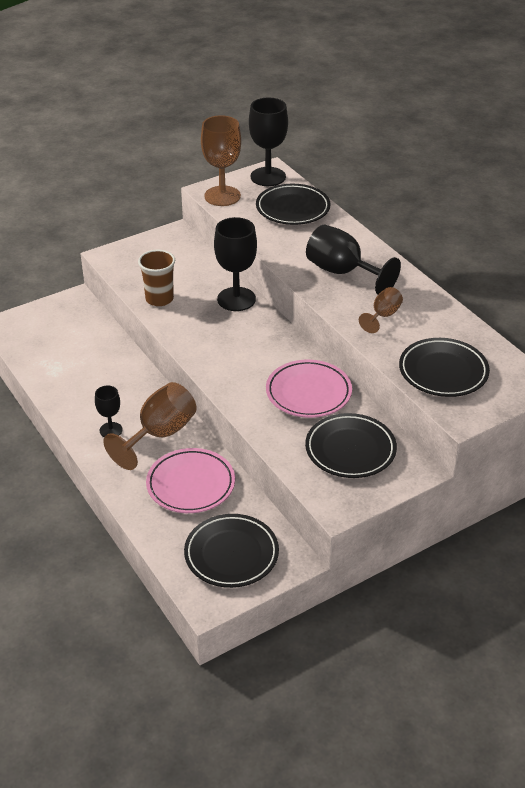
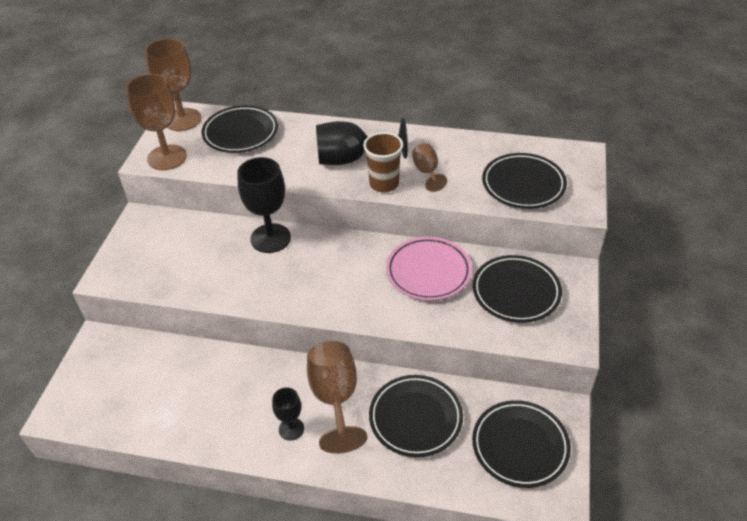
camera: 45 degrees left, 5 degrees up
(159, 299) = (206, 283): brown cup -> brown cup (384, 184)
(191, 484) = (415, 418): pink plate -> black plate
(268, 177) = (182, 119): black goblet -> brown goblet

